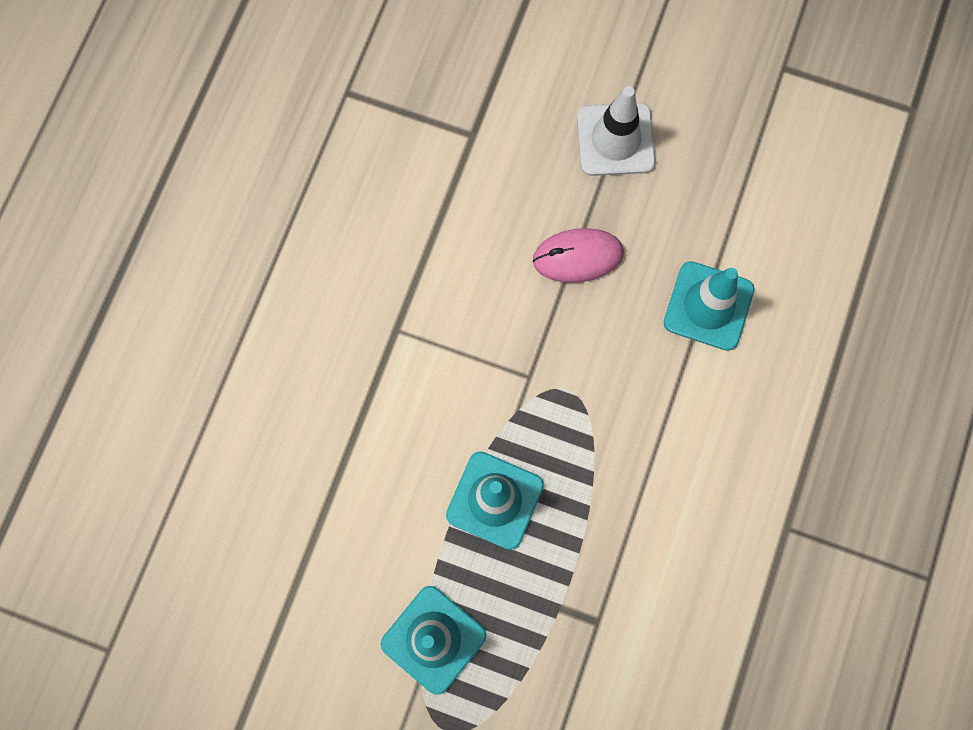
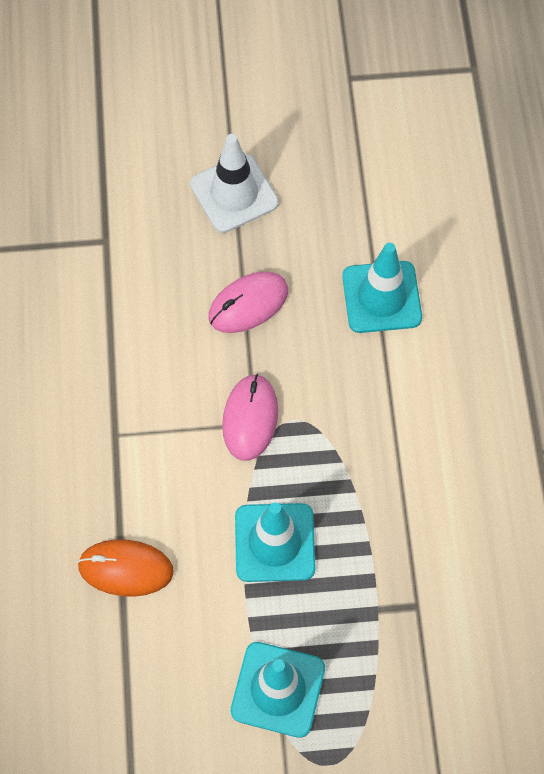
camera: 25 degrees left, 10 degrees down
(348, 462) = (126, 569): none -> orange mouse
(527, 370) = (250, 418): none -> pink mouse

